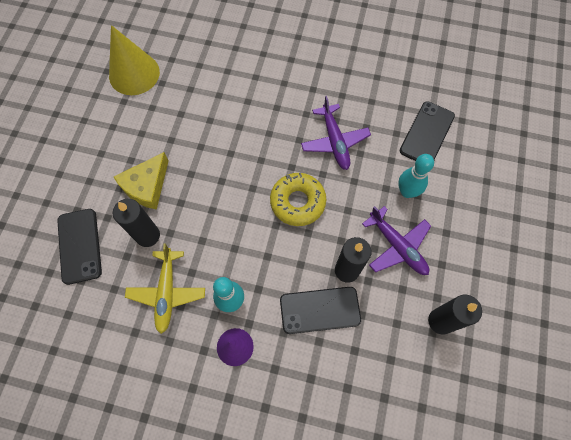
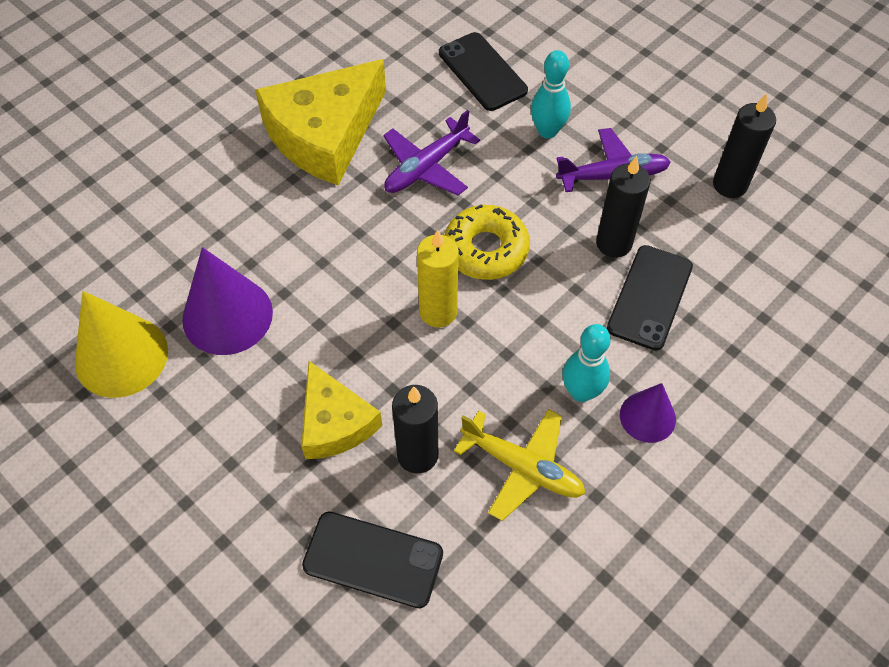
camera: 60 degrees left, 10 degrees down
(181, 103) = (227, 315): none -> purple cone
(241, 199) = (438, 312): none -> yellow candle
(323, 80) = (324, 134): none -> yellow cheese
(334, 141) = (426, 167): purple plane -> purple plane turned 120 degrees clockwise

